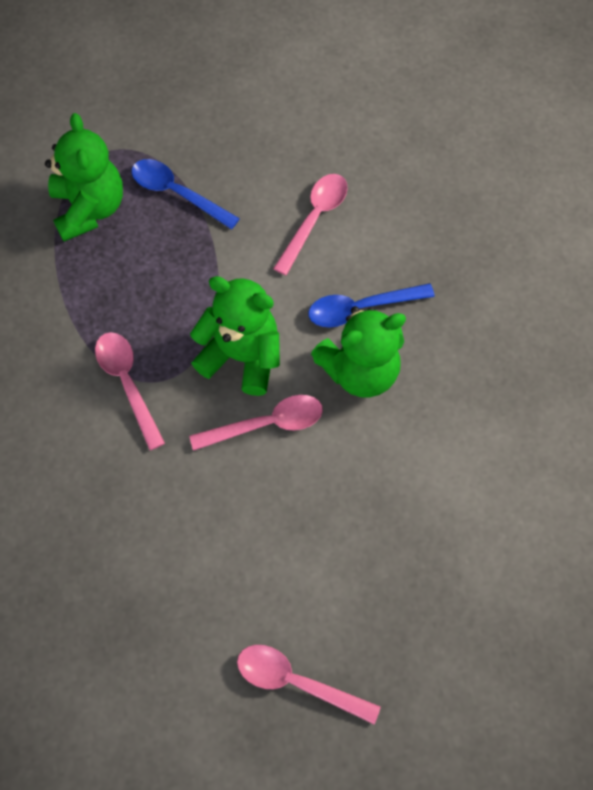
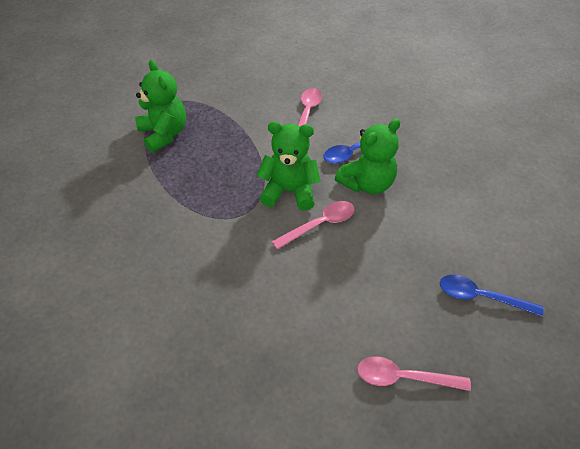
camera: 15 degrees left, 15 degrees down
(127, 383) = (219, 221): pink spoon -> none
(177, 193) = (218, 116): blue spoon -> blue spoon (481, 297)

